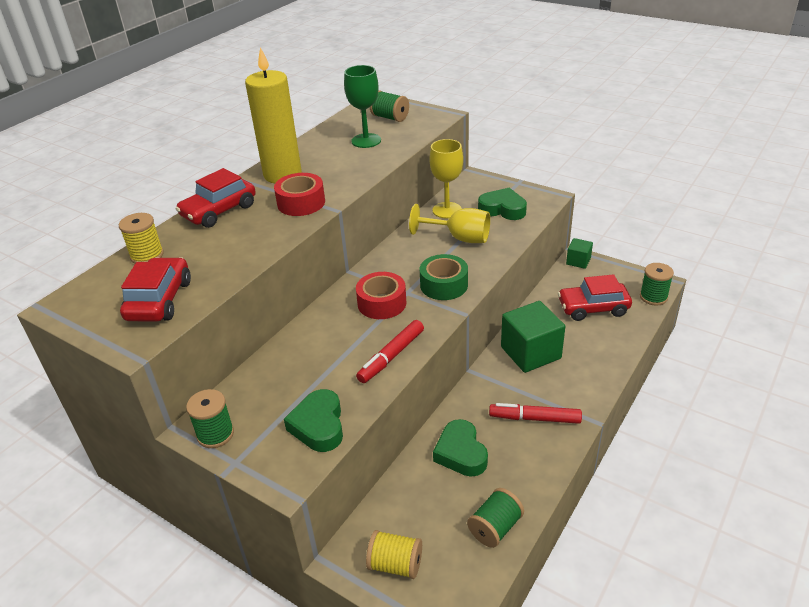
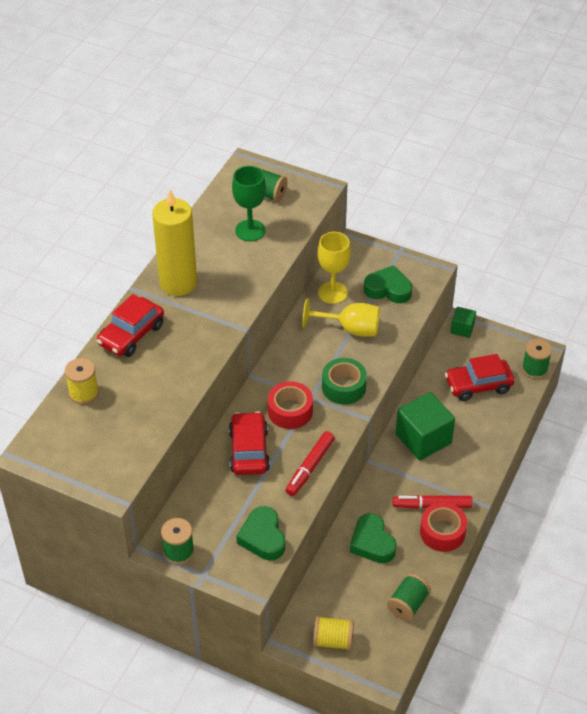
camera: 10 degrees left, 10 degrees up
(159, 300) = (116, 442): red car -> red car (249, 450)
(301, 203) = (208, 321): red tape -> red tape (442, 532)

